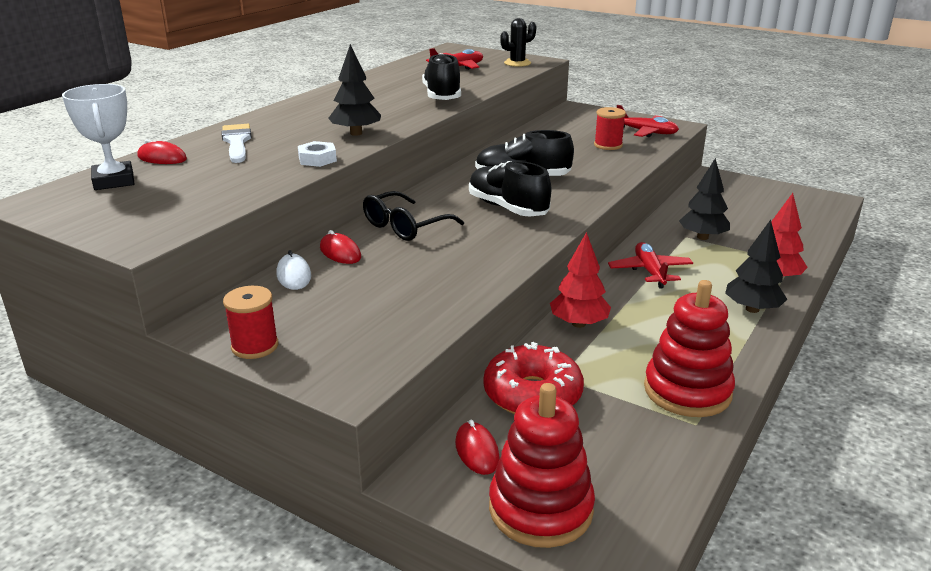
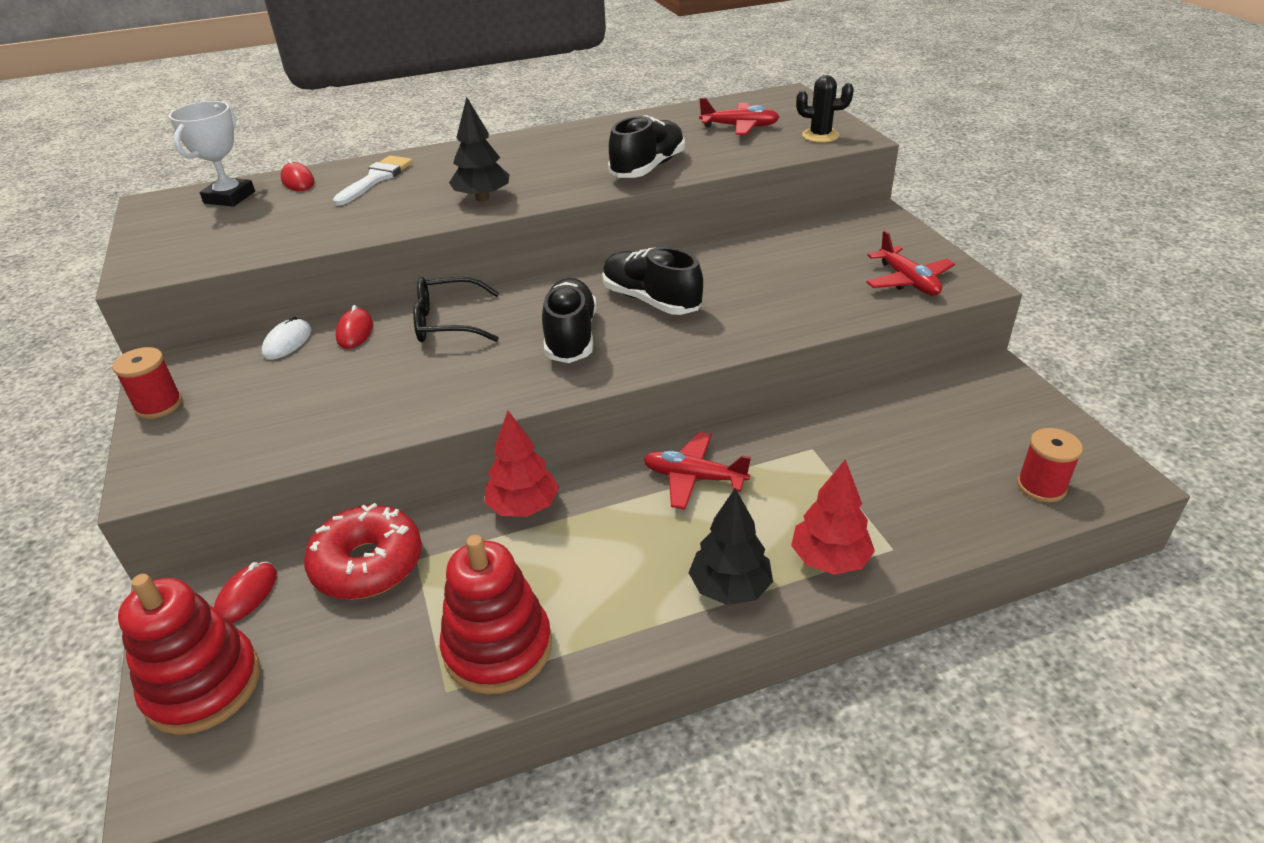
camera: 40 degrees right, 10 degrees up
(317, 159) = (397, 222): white nut -> none
(608, 145) = (823, 286): red spool -> red spool (1041, 486)
(650, 272) = (694, 478): red plane -> red plane turned 105 degrees counterclockwise
(702, 237) = (831, 458): black tree -> none

